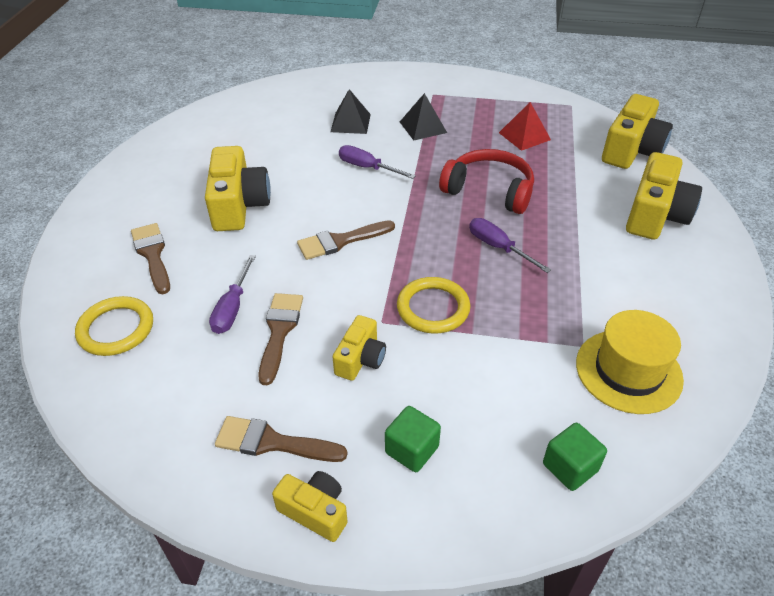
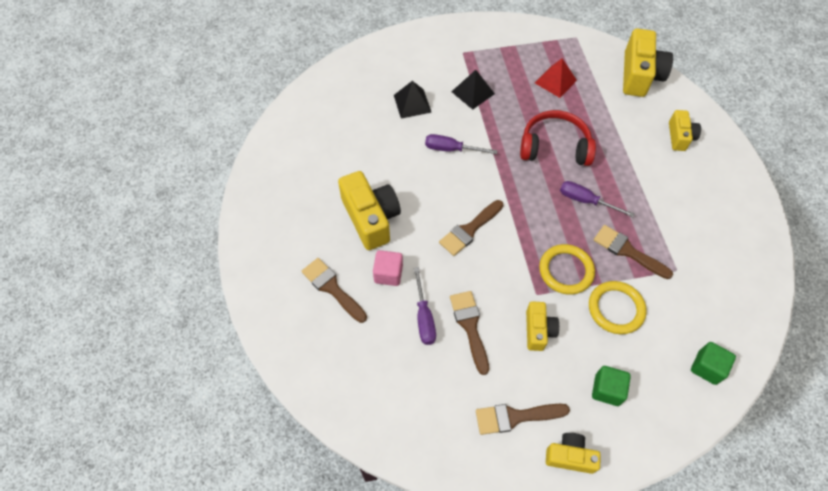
camera: 20 degrees left, 15 degrees up
(116, 329) = (348, 365): yellow ring -> yellow ring (616, 309)
(222, 258) = (388, 274): none -> pink cube
(525, 309) = (627, 251): none -> brown brush
(628, 371) = (713, 281): yellow hat -> none
(655, 215) = (680, 137): yellow camera -> yellow camera, size x0.57

